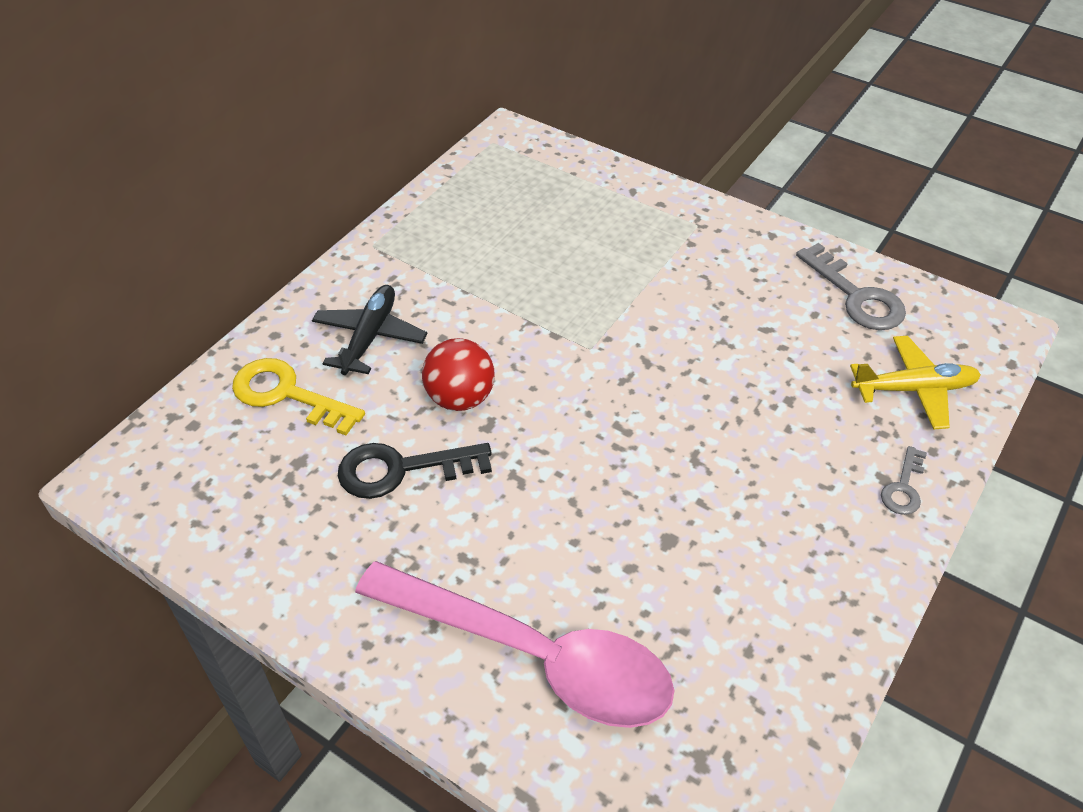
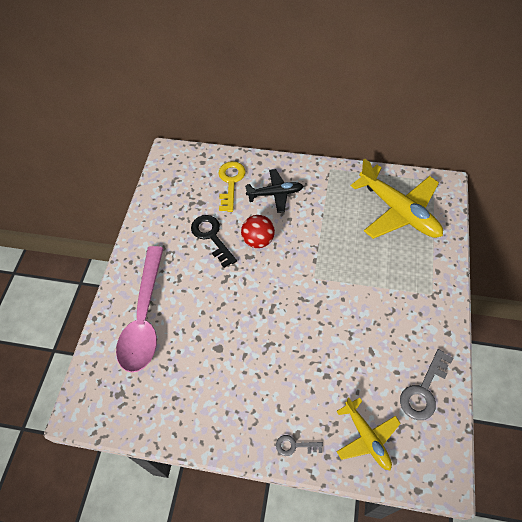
camera: 70 degrees right, 10 degrees up
(523, 200) = (399, 211): none -> yellow plane

